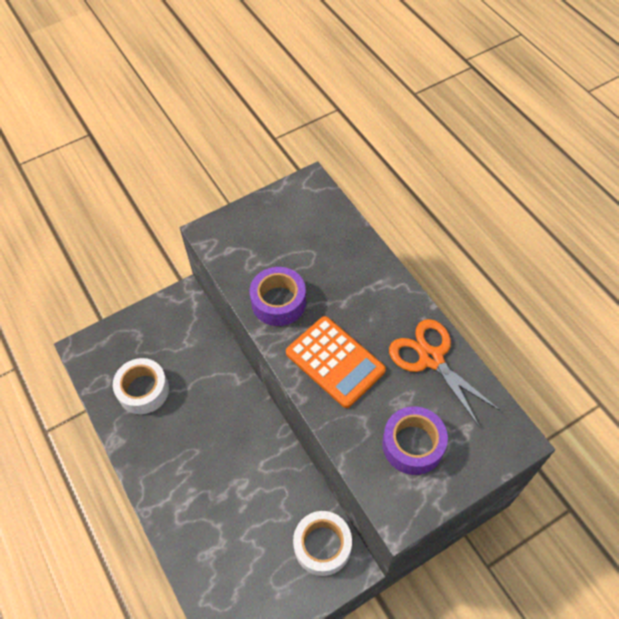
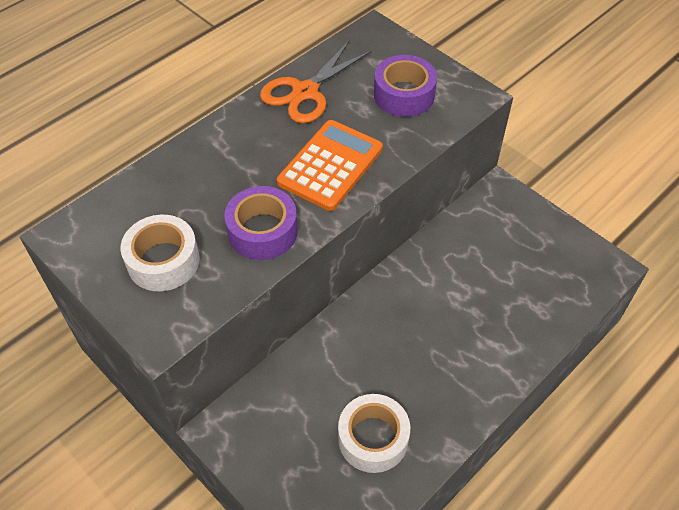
camera: 105 degrees left, 5 degrees down
(322, 545) = (489, 214): white tape -> white tape (163, 261)

